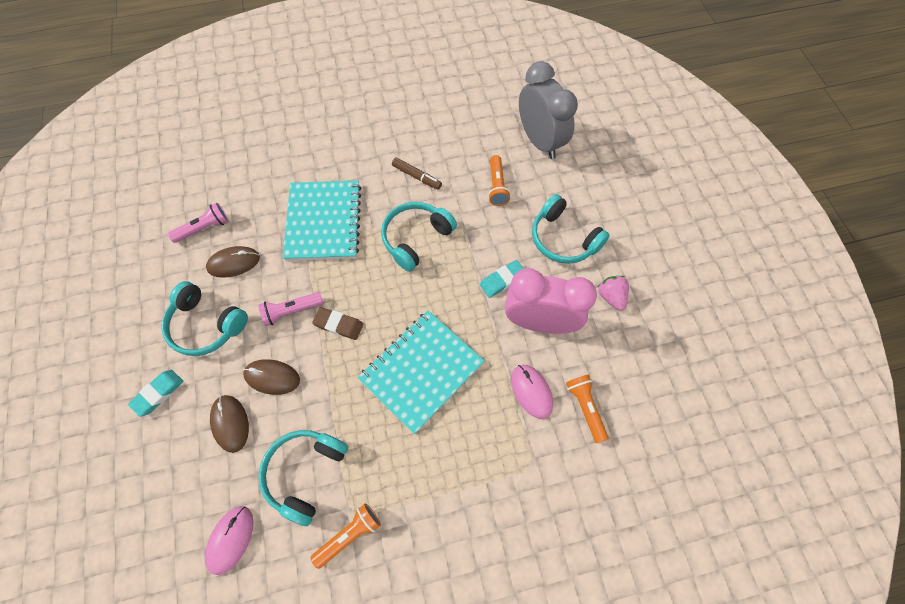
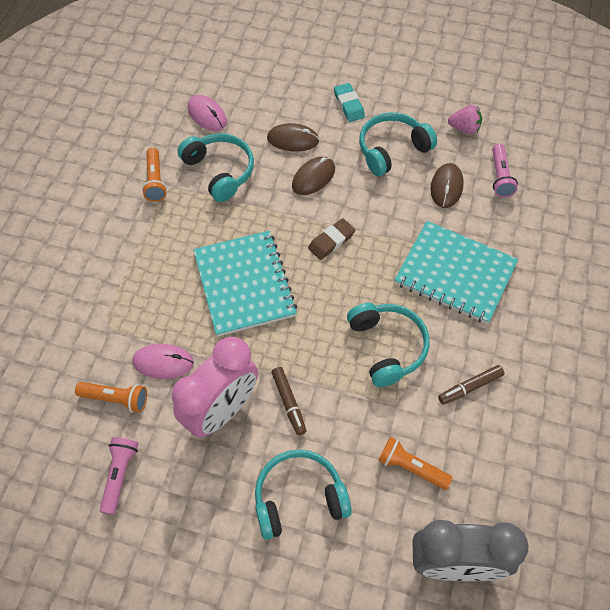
camera: 120 degrees right, 5 degrees down
(291, 311) = (368, 212): pink flashlight -> pink flashlight (120, 475)
(502, 280) = (289, 403): turquoise eraser -> brown marker
(611, 297) = (200, 502): pink strawberry -> pink strawberry (464, 128)

